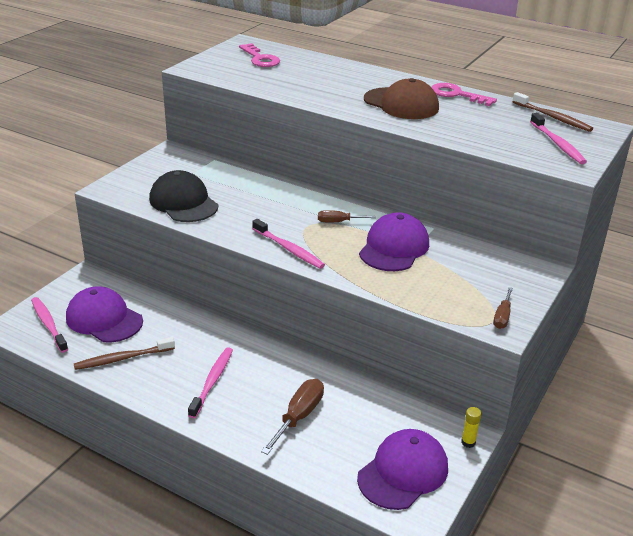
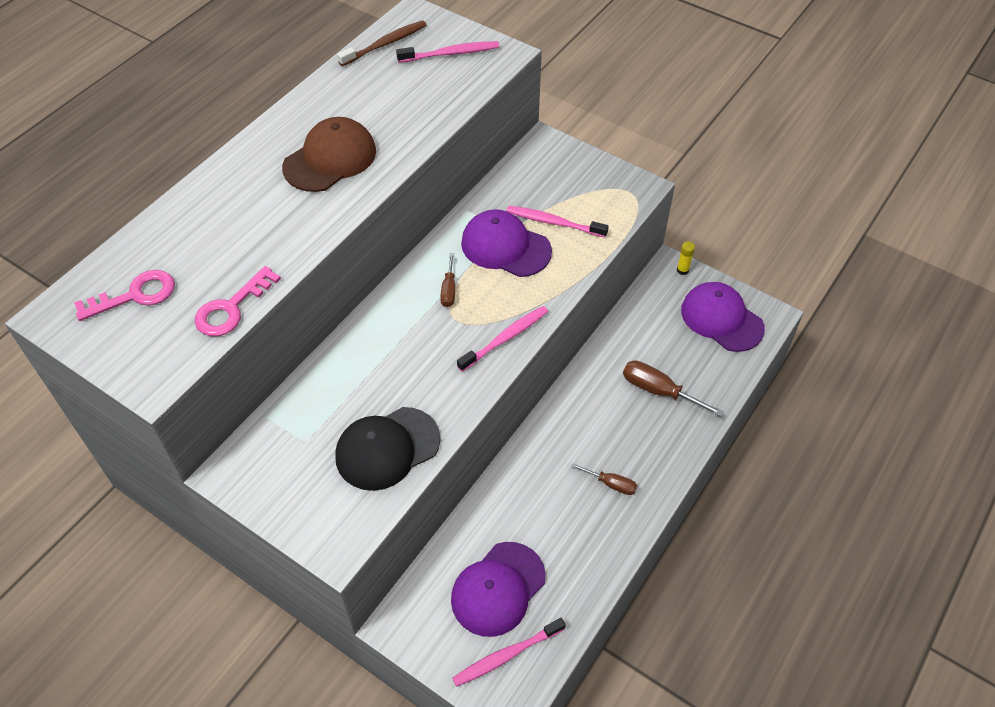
camera: 85 degrees left, 20 degrees up
(122, 358) = (574, 559): brown toothbrush -> none
(212, 381) = (611, 465): pink toothbrush -> pink toothbrush (554, 222)
(457, 95) = (310, 107): pink key -> pink key (232, 308)
(502, 317) = (624, 185): brown screwdriver -> brown screwdriver (611, 484)

